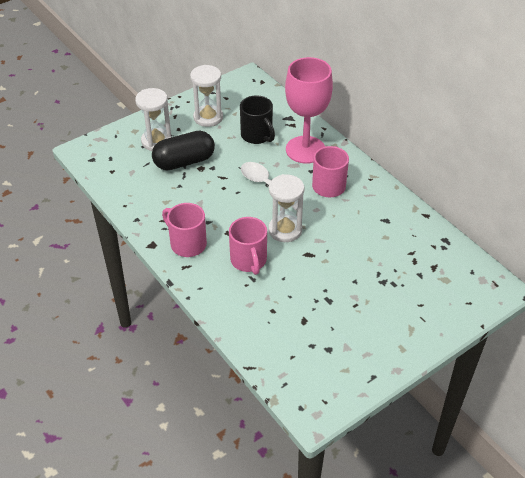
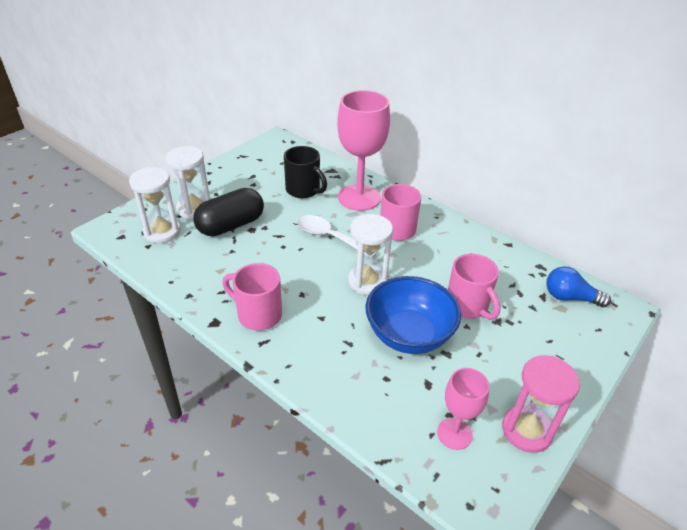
camera: 15 degrees left, 5 degrees down
(208, 117) = (246, 179): white hourglass -> white hourglass (162, 232)
(249, 261) = (338, 323): pink mug -> pink mug (468, 306)
(303, 280) = (408, 335): none -> blue bowl
(310, 359) = (454, 433): none -> pink goblet
(367, 367) = (526, 430): none -> pink hourglass
(458, 272) = (570, 297): none -> blue light bulb

